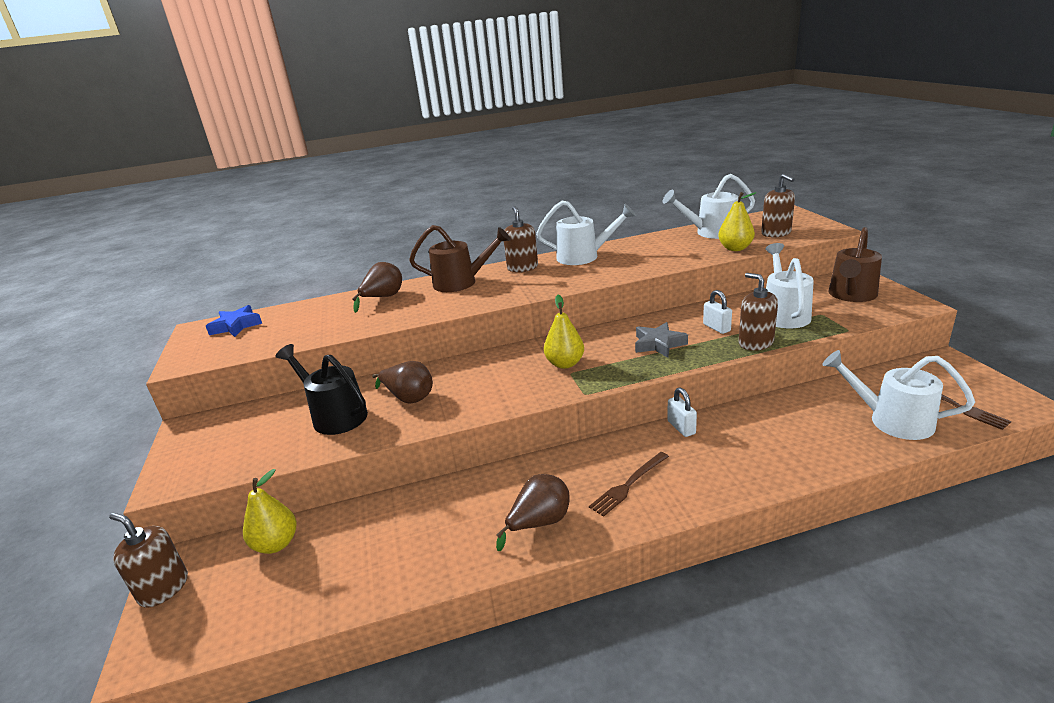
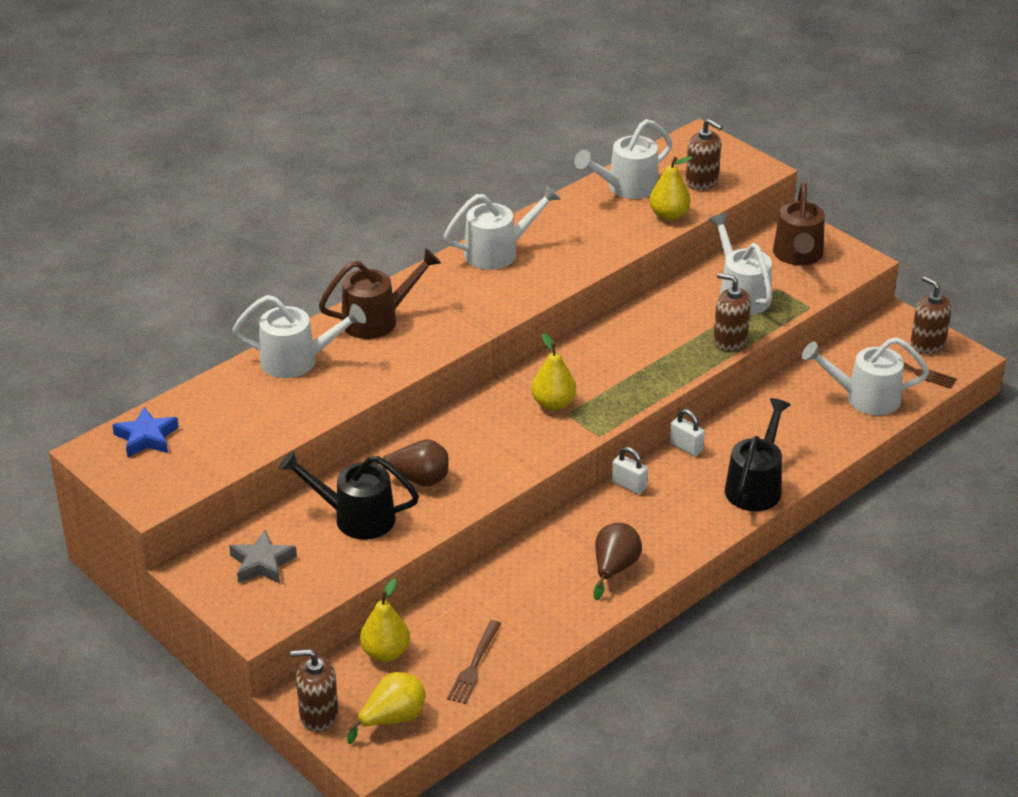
camera: 30 degrees left, 10 degrees up
(210, 618) = (392, 719): none -> yellow pear
(383, 298) = (298, 361): brown pear -> white watering can
(522, 267) = (435, 282): brown soap dispenser -> brown soap dispenser (927, 344)
(628, 485) = (670, 515): brown fork -> brown fork (474, 665)
(658, 344) = (635, 359): grey star -> grey star (262, 563)
(716, 328) = (682, 326): white padlock -> white padlock (629, 485)
(734, 477) = (756, 485): none -> black watering can

